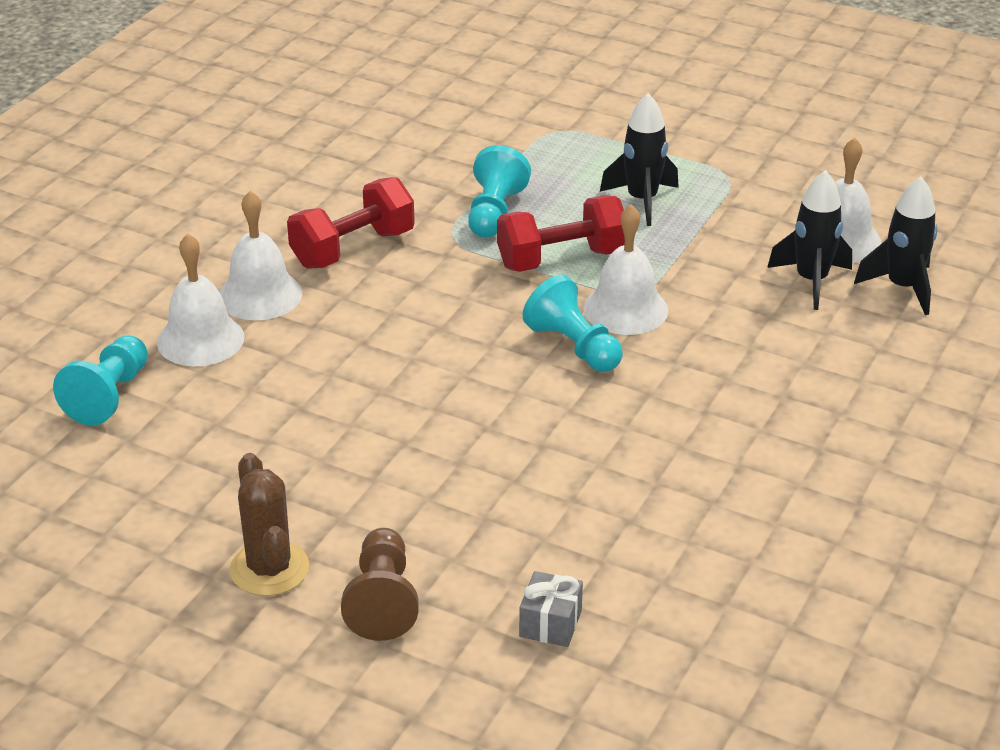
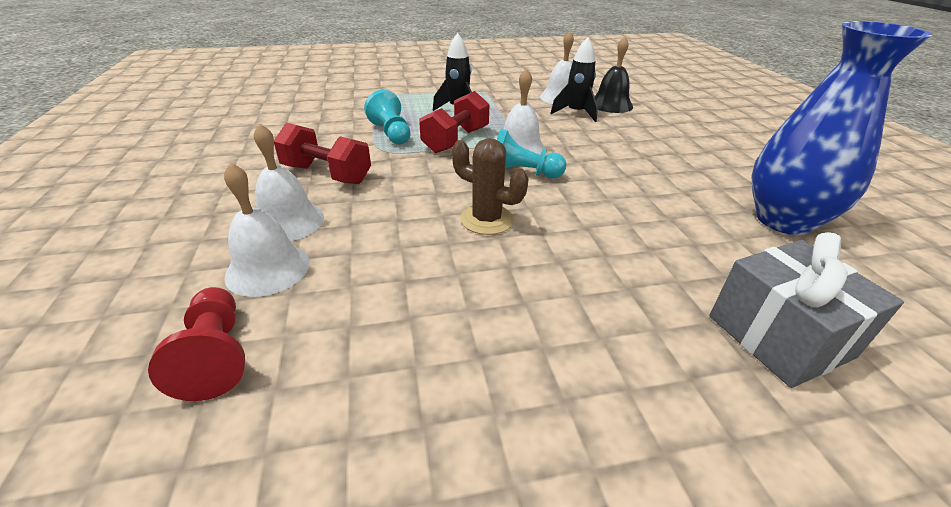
camera: 40 degrees left, 0 degrees up
(109, 396) = (216, 355): turquoise pawn -> red pawn
(269, 569) = (553, 435): brown cactus -> brown cactus (487, 219)
(353, 249) = (327, 174): red dumbbell -> red dumbbell turned 75 degrees counterclockwise
(382, 601) = (671, 398): brown pawn -> none
(550, 623) = (779, 336): grey gift -> grey gift, size x2.04
(792, 555) = (783, 220): none -> blue vase
(902, 288) = (610, 104): black rocket -> black bell

